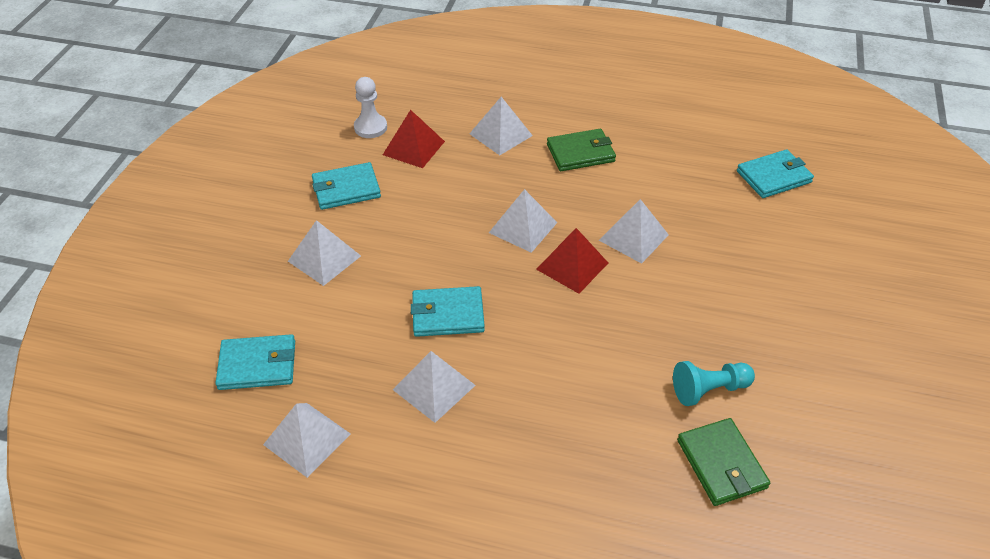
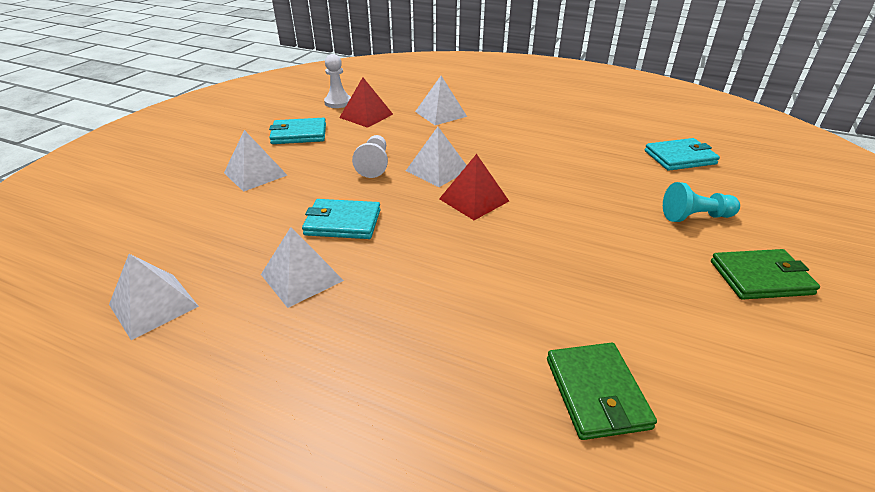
camera: 10 degrees right, 10 degrees down
(258, 365) = (149, 240): turquoise wallet -> none
(451, 228) = (374, 165): none -> white pawn
(580, 153) = (504, 129): green wallet -> green wallet (760, 277)
(633, 237) = (538, 185): white pyramid -> none
(709, 389) = (592, 315): turquoise pawn -> turquoise pawn (695, 217)

